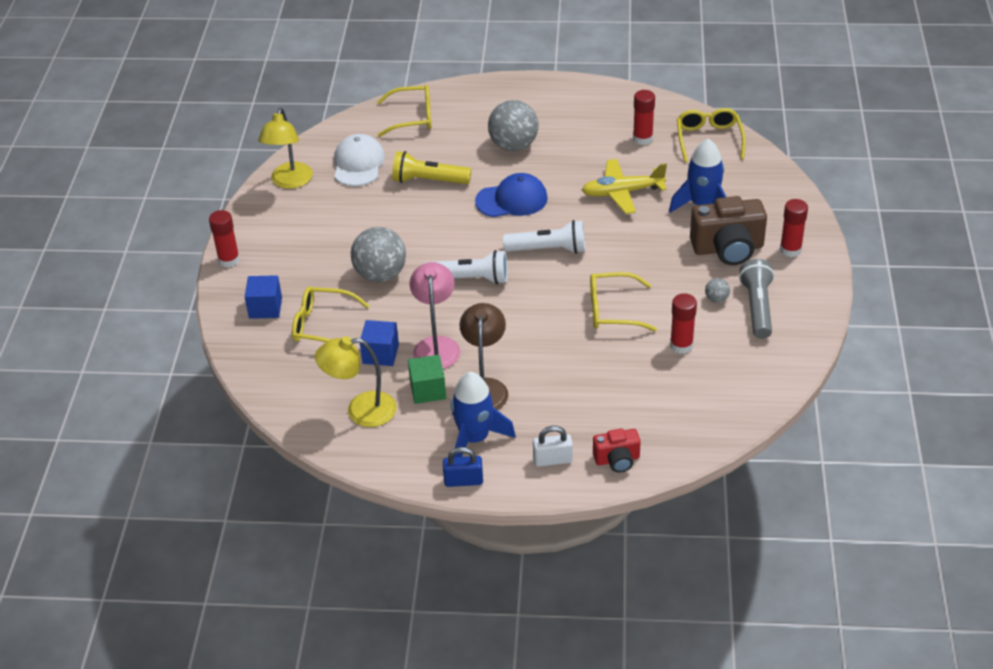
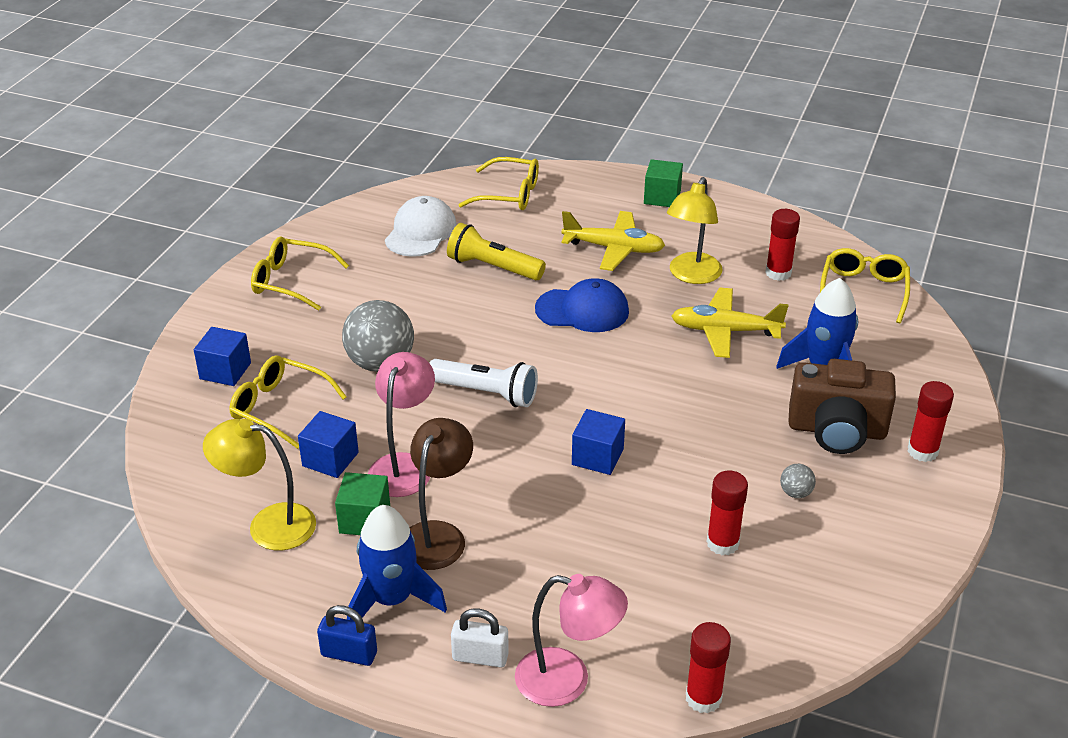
camera: 15 degrees right, 5 degrees down
(229, 260) = (215, 307): red glue stick -> red glue stick (703, 698)
(290, 182) = (332, 235): yellow lamp -> yellow lamp (691, 275)
(513, 145) = (614, 249): grey ball -> yellow plane
(532, 95) = (662, 197): none -> green cube
(548, 249) = (600, 379): white flashlight -> none
(571, 306) = (597, 457): none -> blue cube
(613, 310) = (650, 474): yellow glasses -> yellow glasses (291, 281)
(617, 460) = (567, 680): red camera -> pink lamp
(757, 308) = (848, 518): grey flashlight -> none

